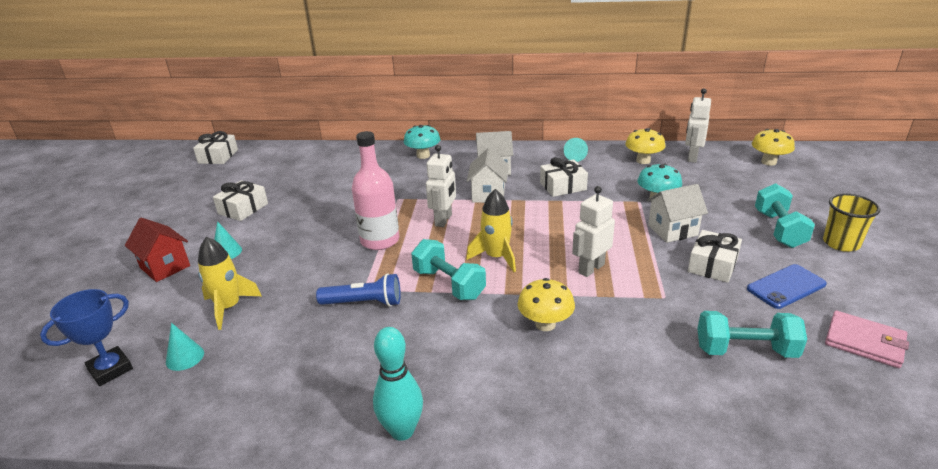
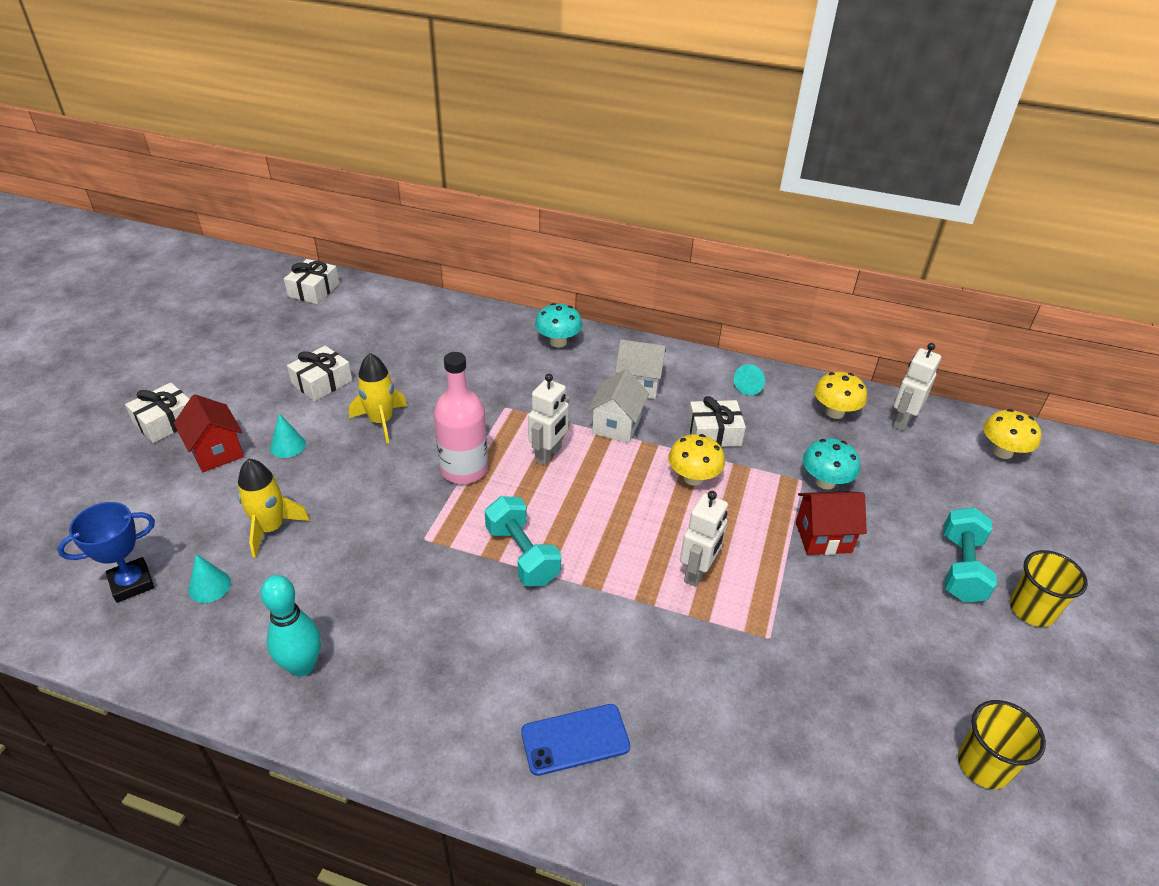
camera: 10 degrees right, 10 degrees up
(364, 303) = (418, 558): blue flashlight -> none
(402, 431) = (407, 743): turquoise bowling pin -> turquoise bowling pin (302, 666)
(496, 257) = (591, 527): yellow rocket -> yellow rocket (381, 421)
(545, 324) = (612, 641): yellow mushroom -> yellow mushroom (693, 478)
(591, 268) = (697, 572): white robot -> white robot turned 150 degrees clockwise
(672, 230) = (823, 537): white house -> red house
(712, 265) = (849, 604): white gift -> white gift (166, 422)
(745, 350) = (831, 739): turquoise dumbbell -> none
(786, 286) = (926, 659): blue phone -> blue phone (575, 739)
(864, 342) = (983, 765): pink wallet -> yellow cup

